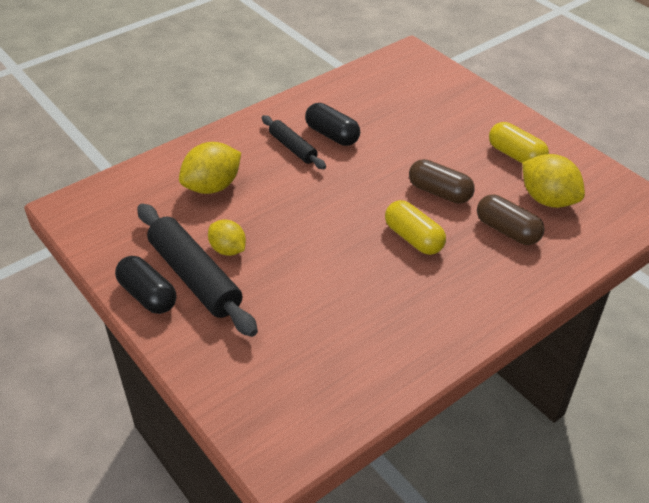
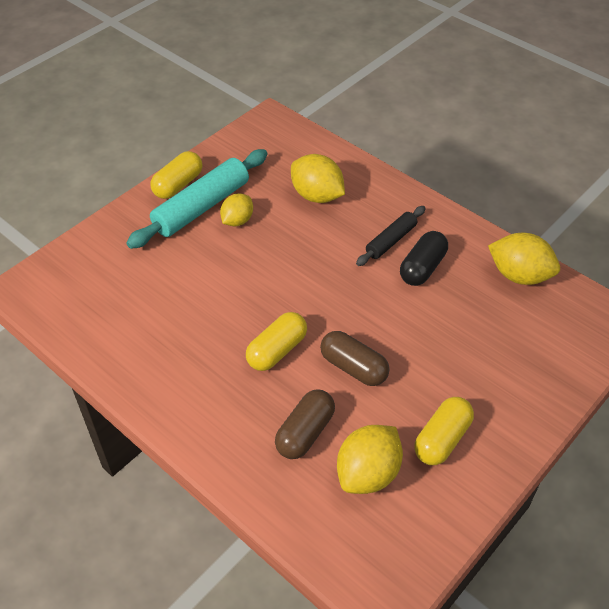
camera: 80 degrees right, 5 degrees up
(148, 295) = (178, 185): black capsule -> yellow capsule
(195, 277) = (201, 207): black rolling pin -> turquoise rolling pin
(354, 86) = (519, 275): none -> yellow lemon
(439, 192) = (353, 367): brown capsule -> brown capsule turned 75 degrees counterclockwise

